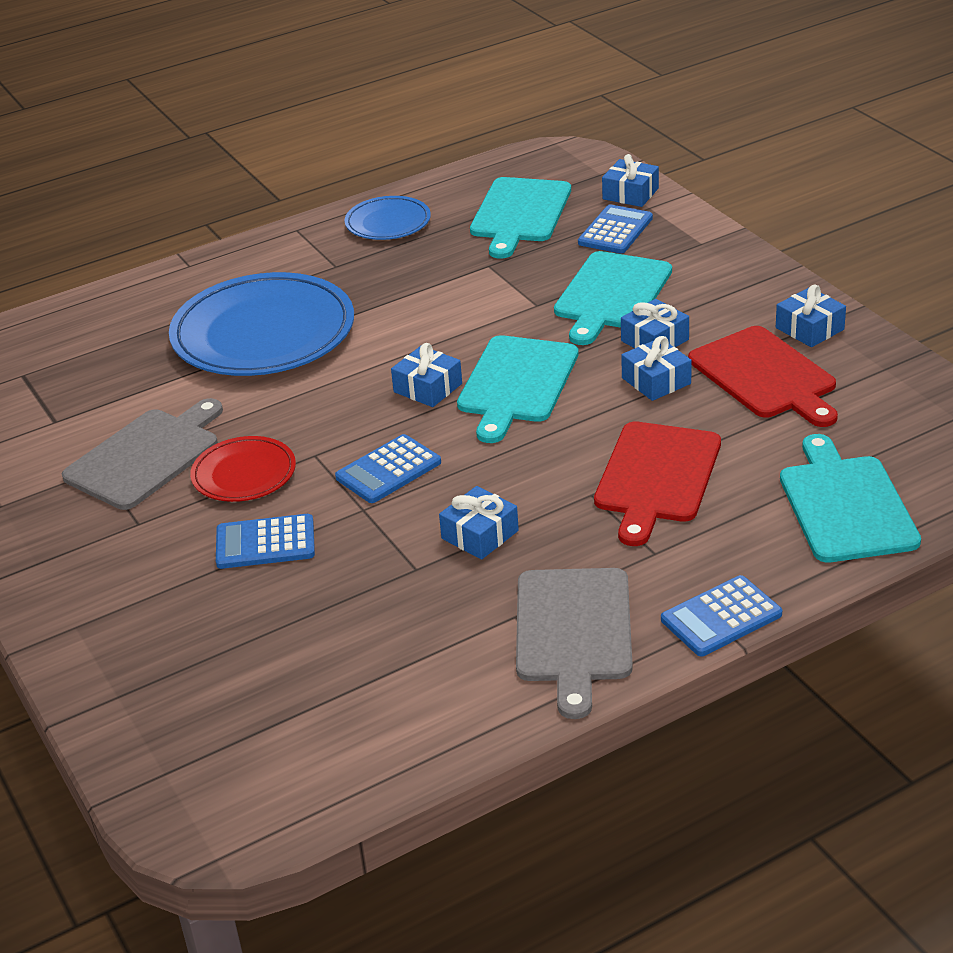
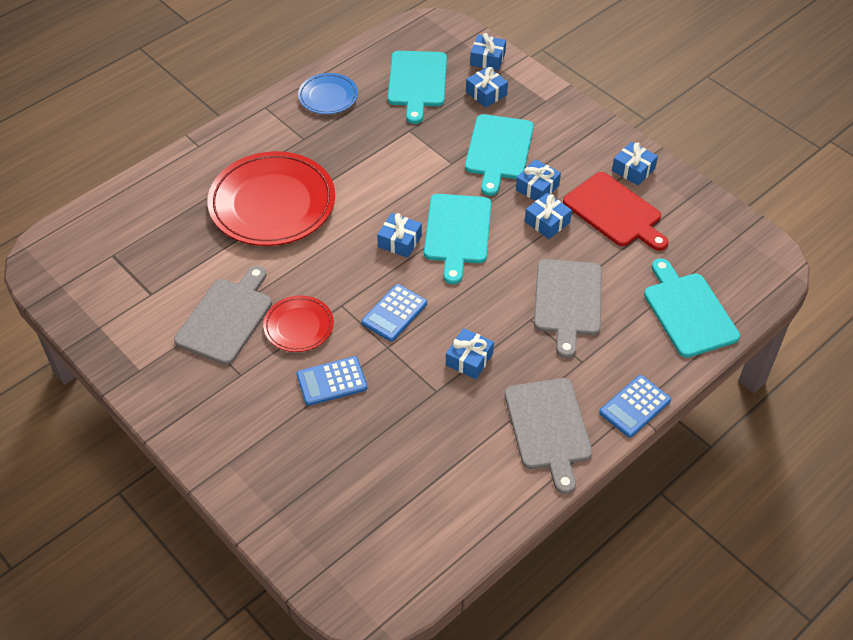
camera: 15 degrees left, 15 degrees up
(263, 333) = (272, 203): blue plate -> red plate
(615, 231) = (486, 93): blue calculator -> blue gift
(656, 477) = (568, 301): red cutting board -> grey cutting board

